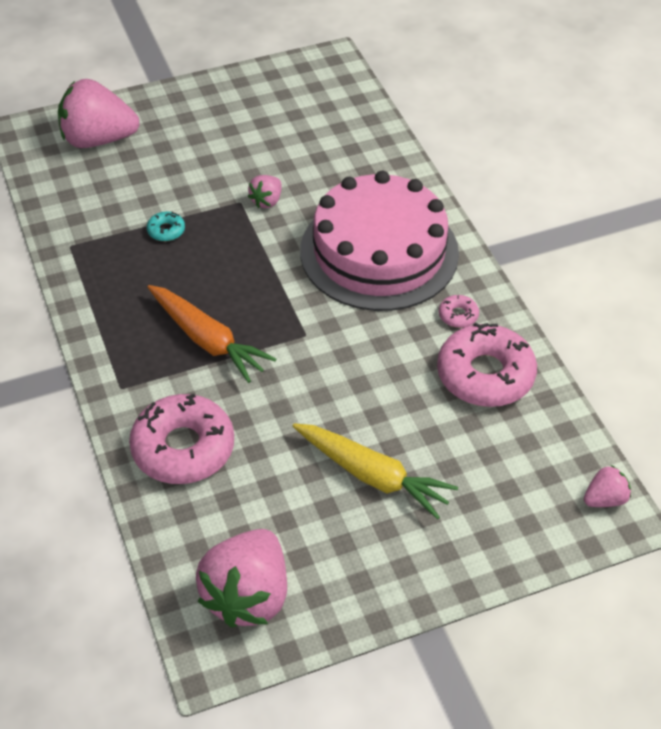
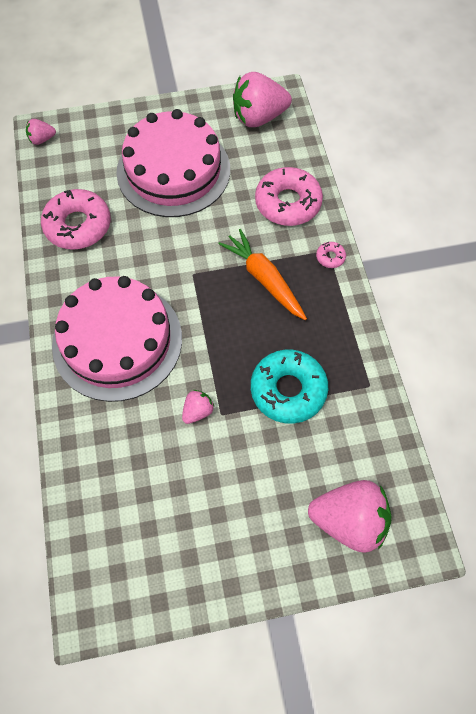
camera: 170 degrees left, 15 degrees up
(166, 230) = (288, 390): turquoise donut -> turquoise donut, size x2.35
(248, 596) = (259, 117): pink strawberry -> pink strawberry turned 135 degrees counterclockwise
(372, 475) = (173, 170): yellow carrot -> pink cake
(458, 315) = (78, 274): pink donut -> pink donut (330, 257)

